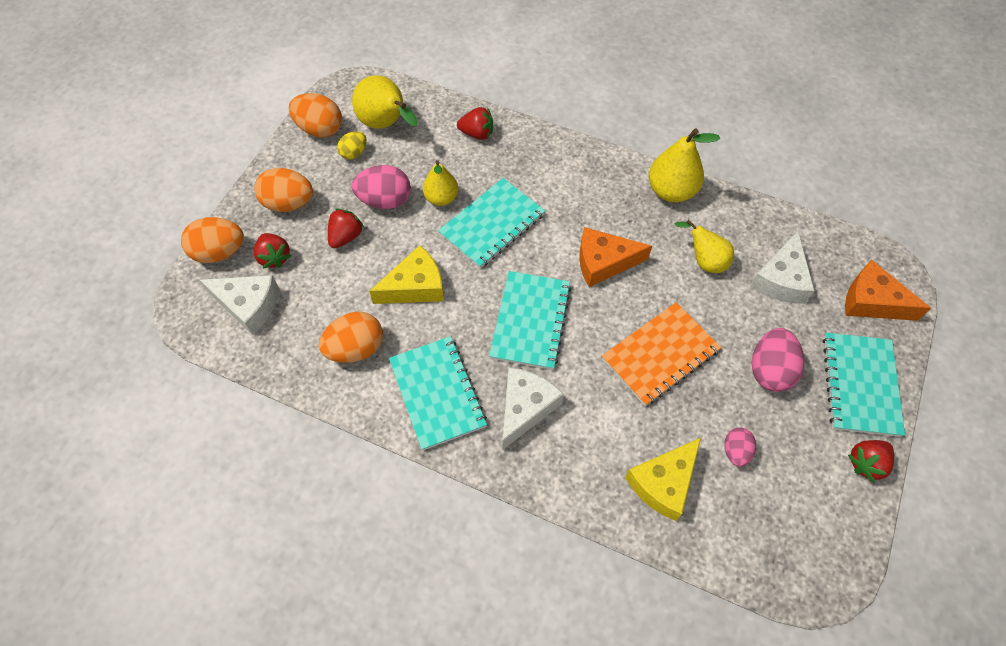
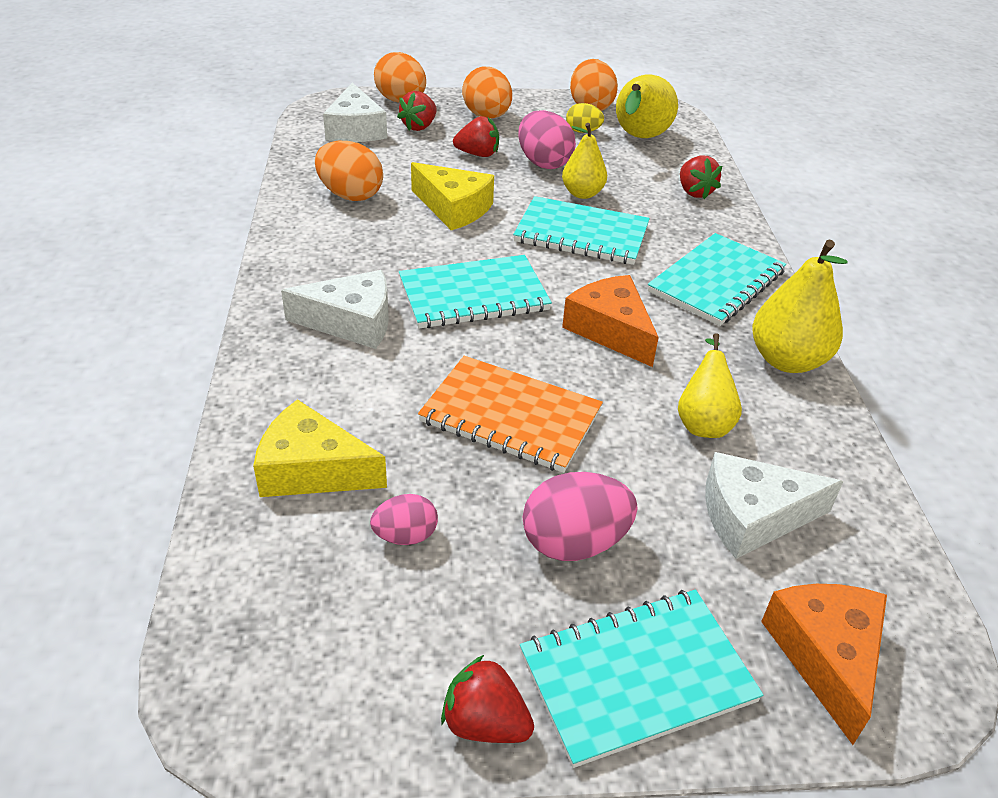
camera: 60 degrees right, 20 degrees down
(437, 393) = (330, 257): turquoise notebook -> turquoise notebook (716, 282)

